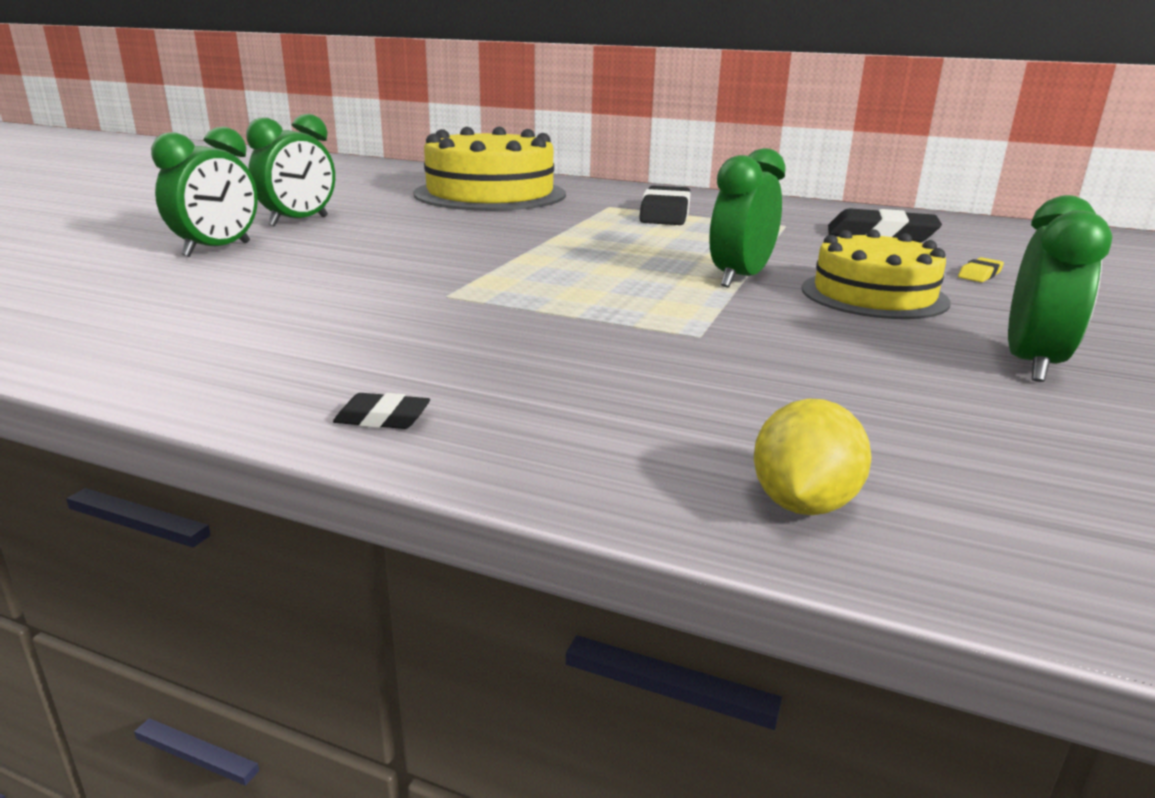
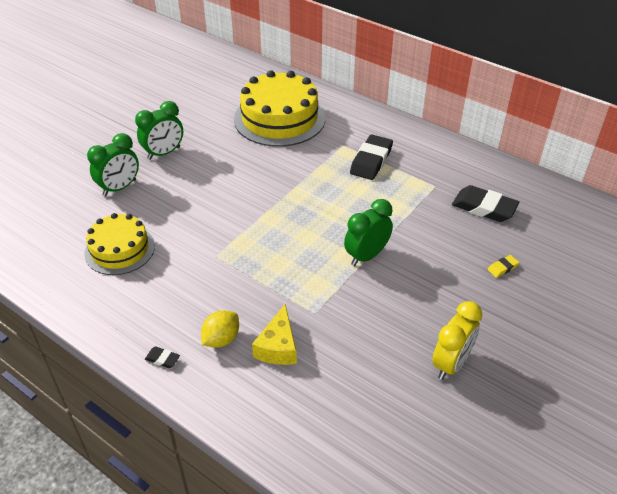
camera: 15 degrees right, 20 degrees up
(657, 377) = (278, 346): none -> yellow cheese
(803, 504) = (288, 439): yellow lemon -> yellow lemon (221, 339)
(874, 295) = (425, 284): yellow cake -> yellow cake (120, 249)
(1032, 365) = (451, 363): green clock -> yellow clock

